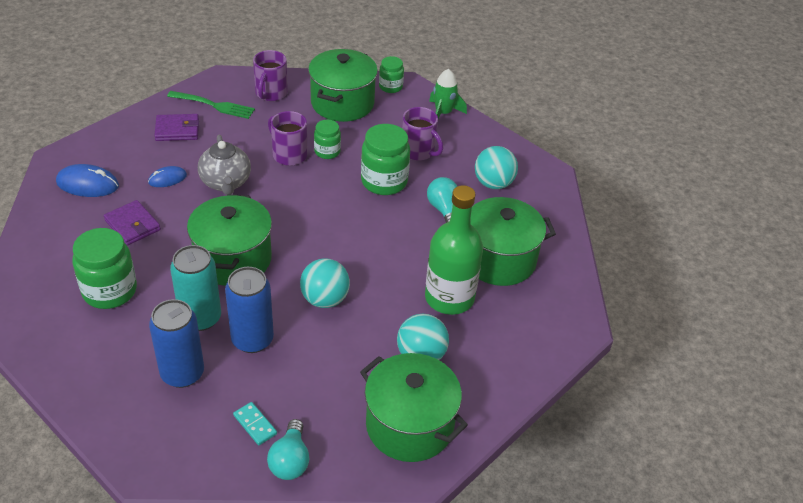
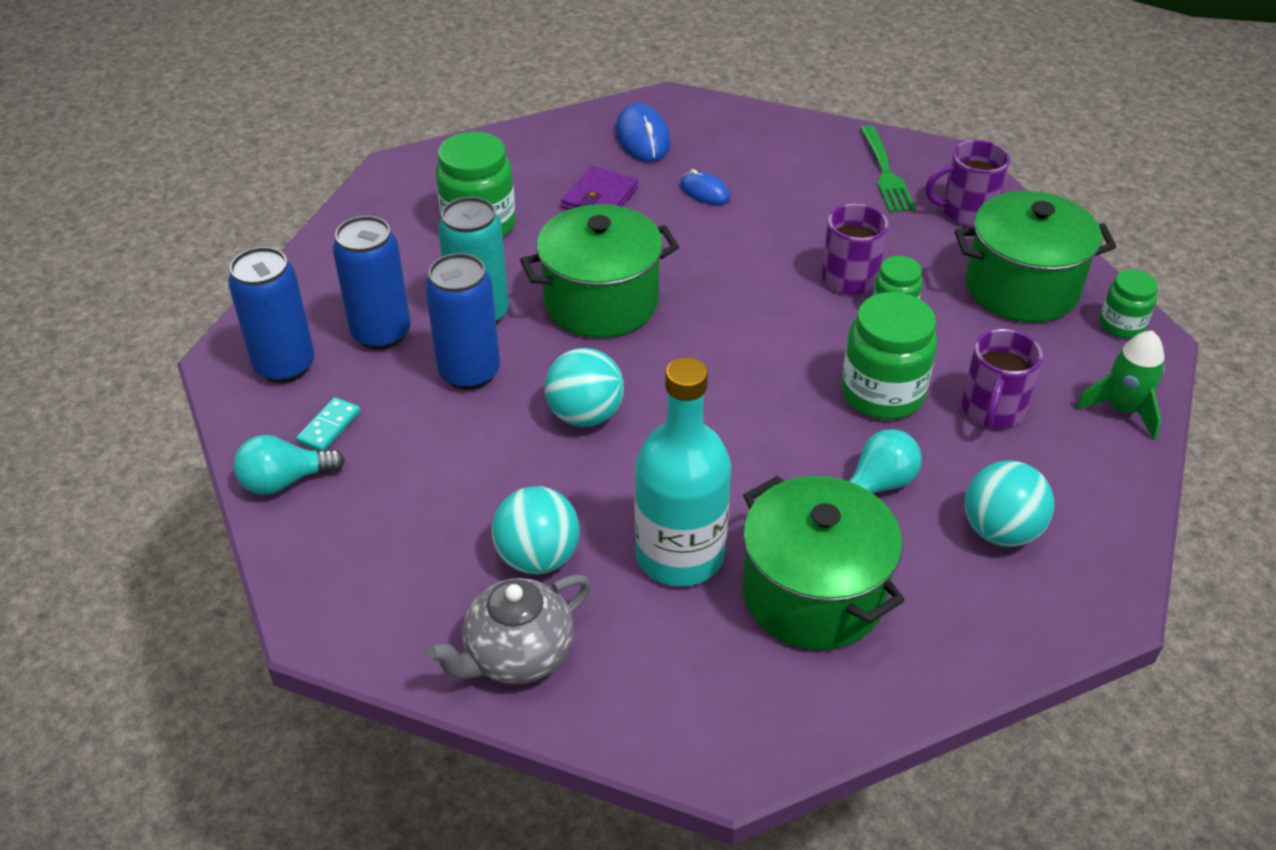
camera: 70 degrees right, 0 degrees up
(177, 130) = (805, 163): purple wallet -> none
(177, 435) = (285, 366): none -> blue can
(226, 183) = (740, 242): grey teapot -> grey teapot (517, 656)
(409, 425) = (396, 587): green pot -> none
(449, 298) = (680, 555): green bottle -> turquoise bottle

